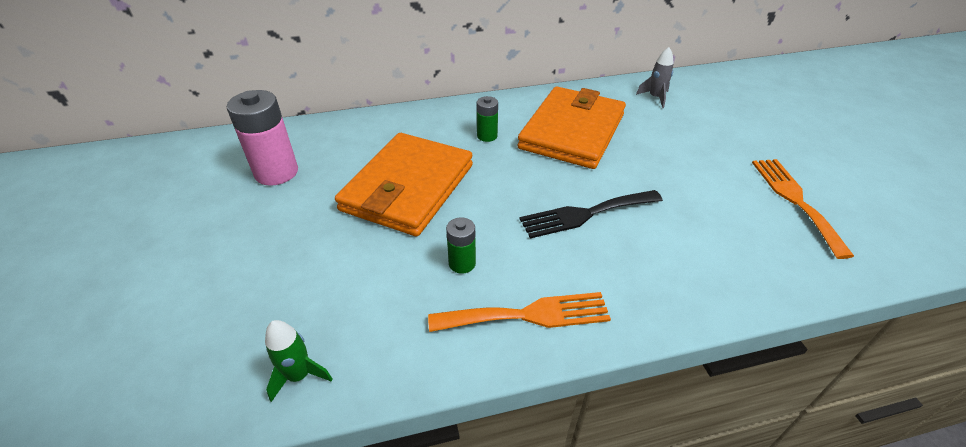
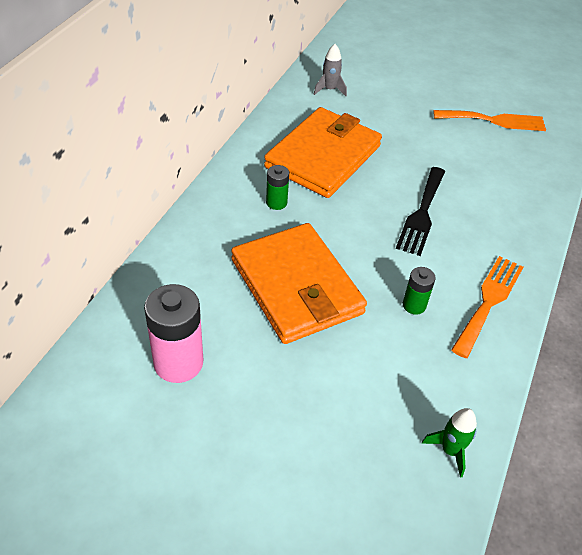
camera: 55 degrees left, 5 degrees up
(572, 131) = (323, 156): orange wallet -> orange wallet turned 60 degrees clockwise
(795, 200) = (494, 121): orange fork -> orange fork turned 150 degrees clockwise

